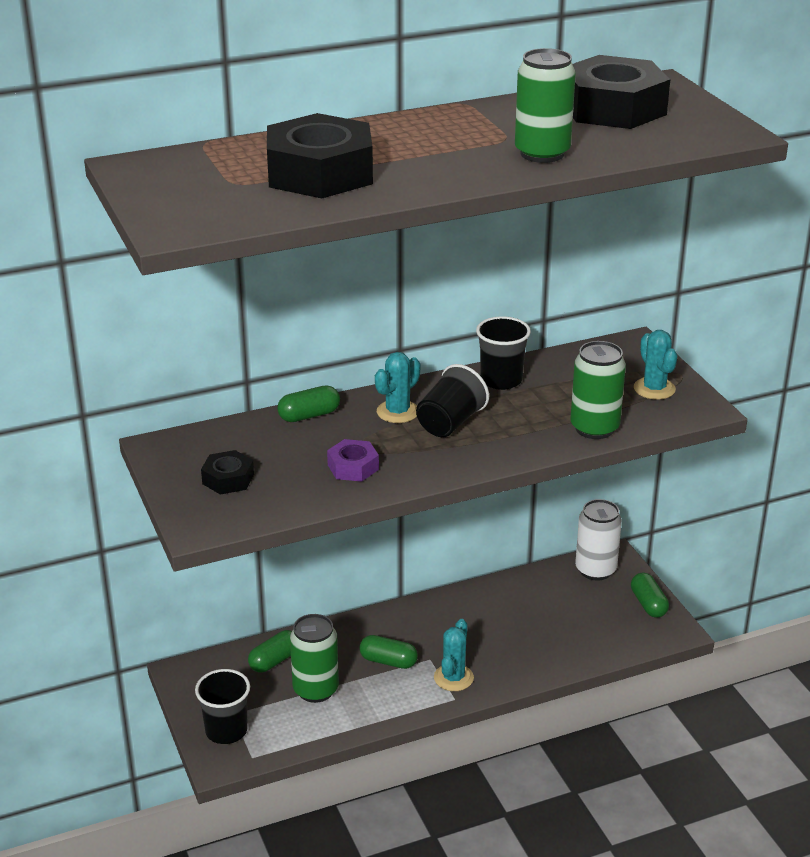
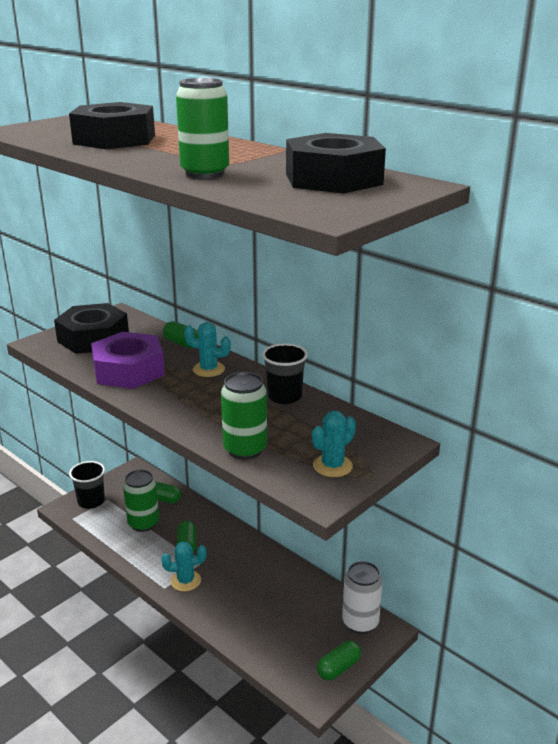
camera: 65 degrees right, 5 degrees down
(228, 479) = (93, 338): black nut -> black nut, size x2.03
(353, 467) = (129, 370): purple nut -> purple nut, size x2.03
(450, 423) = (208, 390): black cup -> none

